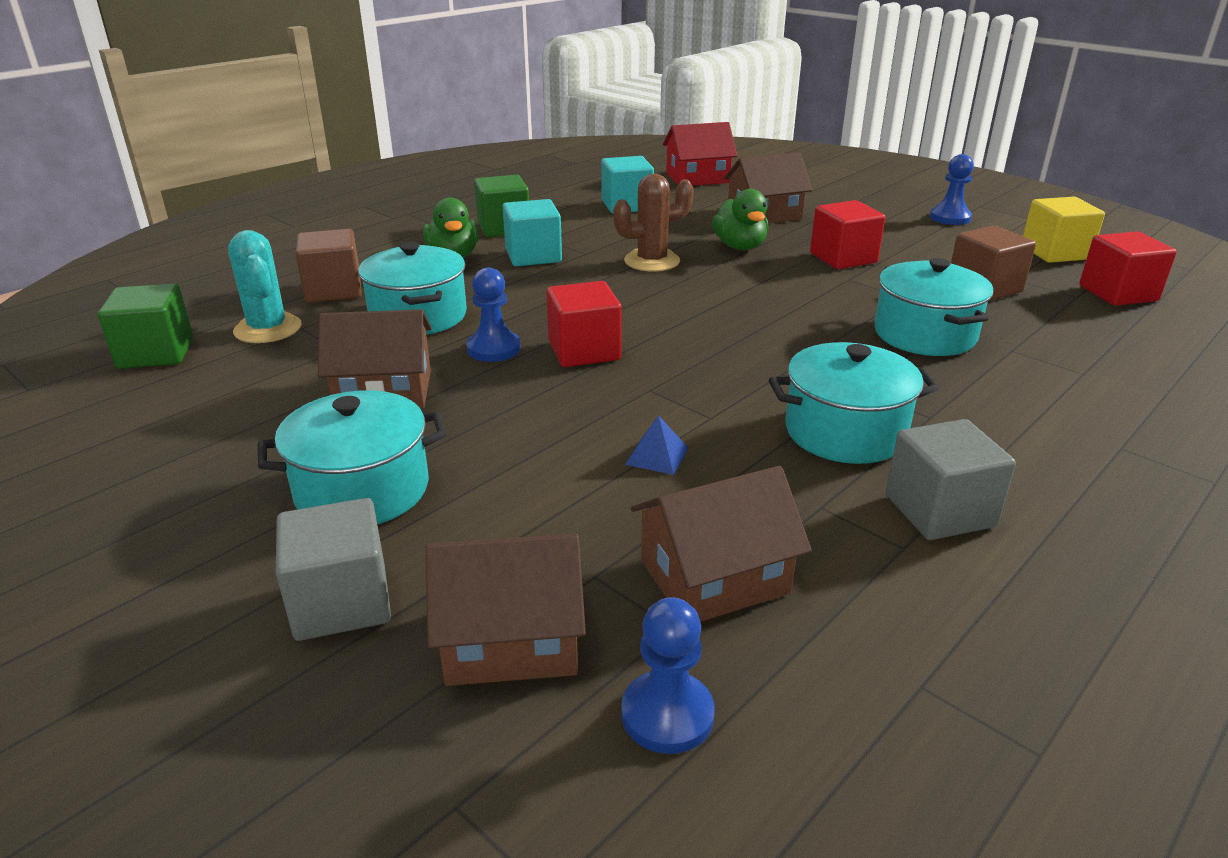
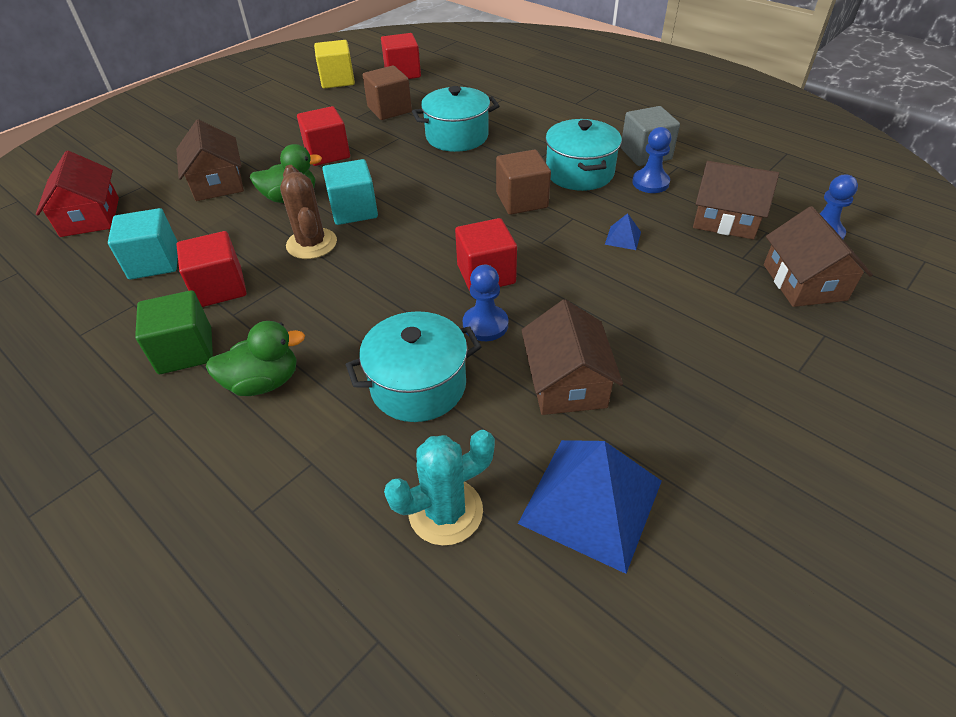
camera: 90 degrees left, 15 degrees up
(156, 353) = (510, 613): green cube -> none
(226, 394) = (591, 501): none -> blue pyramid
(334, 290) = (343, 474): brown cube -> brown cube (522, 200)
(341, 602) = (813, 352): grey cube -> none
(362, 490) = (704, 366): turquoise pot -> none
(533, 256) = (279, 319): turquoise cube -> turquoise cube (354, 210)
(585, 231) = (220, 288): none -> red cube
(714, 577) = (725, 219): brown house -> brown house turned 45 degrees counterclockwise
(950, 218) = (261, 105): blue pawn -> blue pawn (650, 183)

